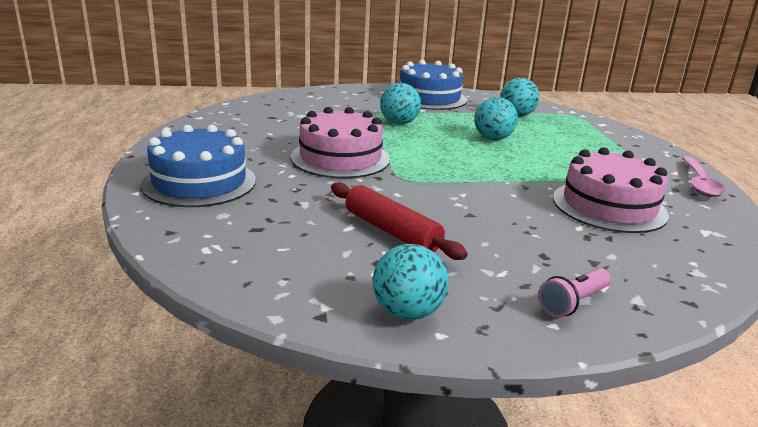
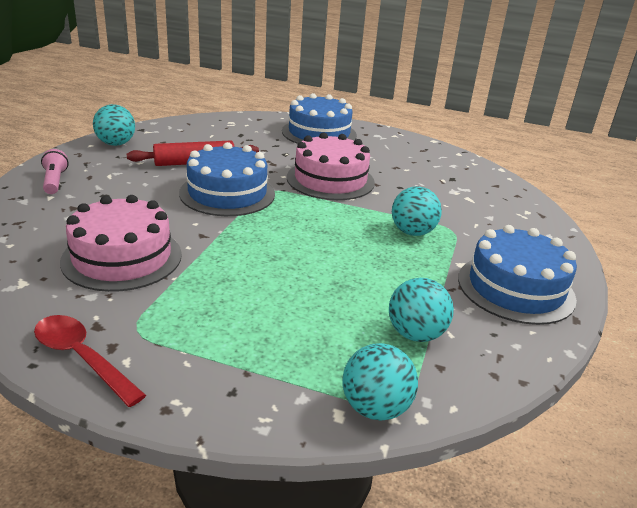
camera: 115 degrees right, 5 degrees up
(439, 195) = (227, 193): none -> blue cake
(493, 138) = (332, 271): turquoise ball -> turquoise ball (375, 408)
(699, 183) = (82, 358): pink spoon -> red spoon

